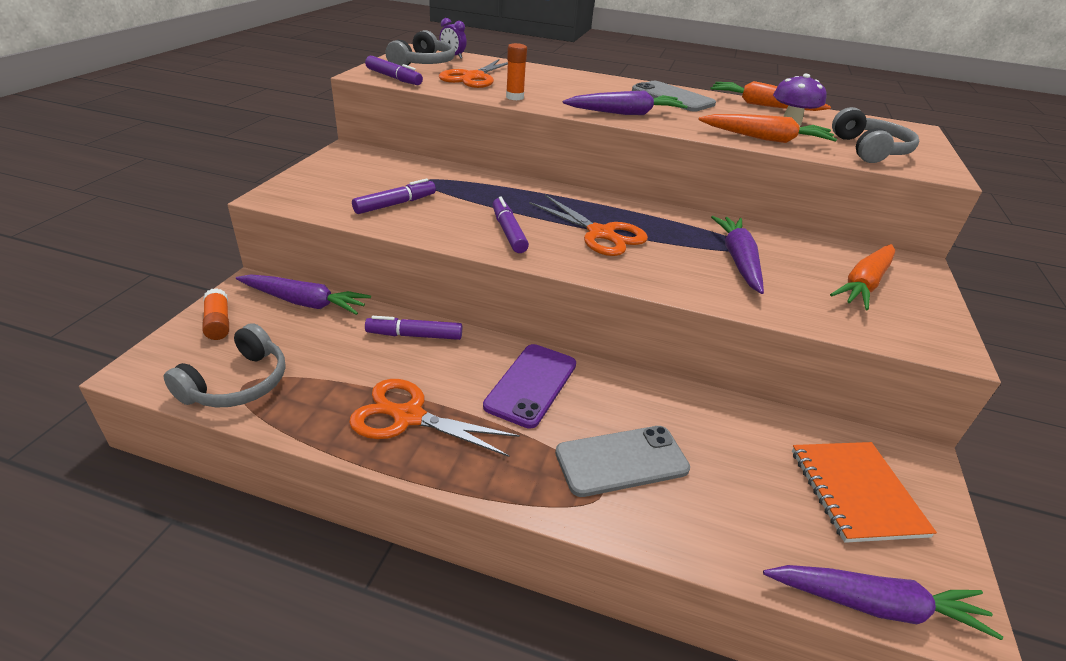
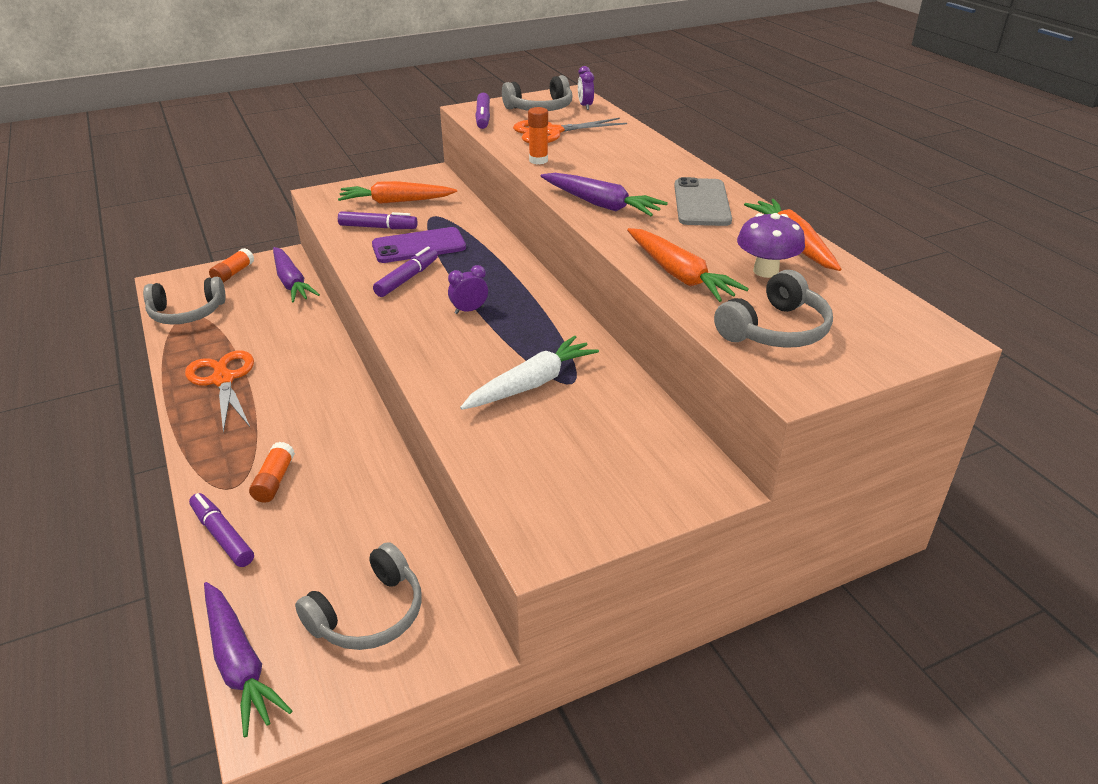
camera: 50 degrees right, 0 degrees up
(414, 335) = (310, 335): purple marker -> purple marker (222, 536)
(531, 385) = (314, 405): purple phone -> purple phone (419, 246)
(600, 234) = (469, 310): orange scissors -> purple clock
(621, 461) = (274, 480): grey phone -> orange glue stick
(738, 260) = (531, 384): purple carrot -> white carrot
(856, 492) = (369, 614): orange notebook -> grey headphones
(864, 284) = (600, 463): orange carrot -> orange carrot (396, 202)

